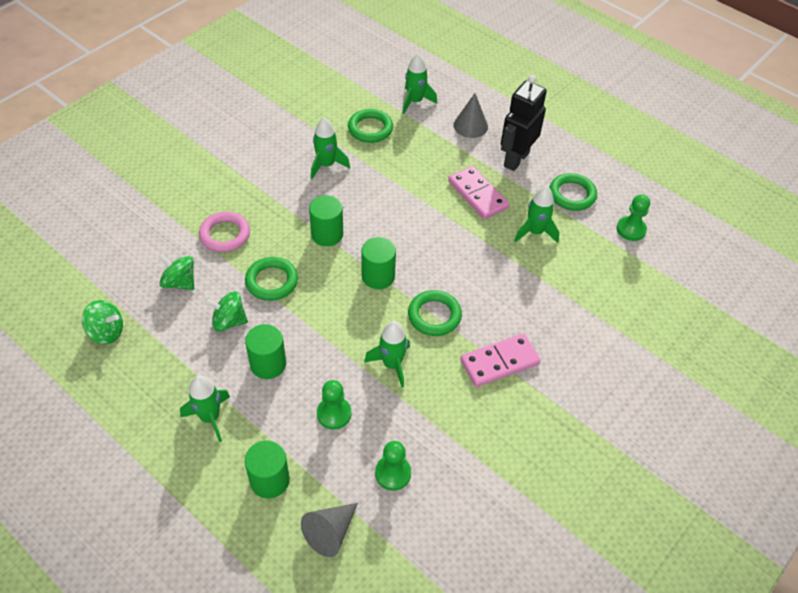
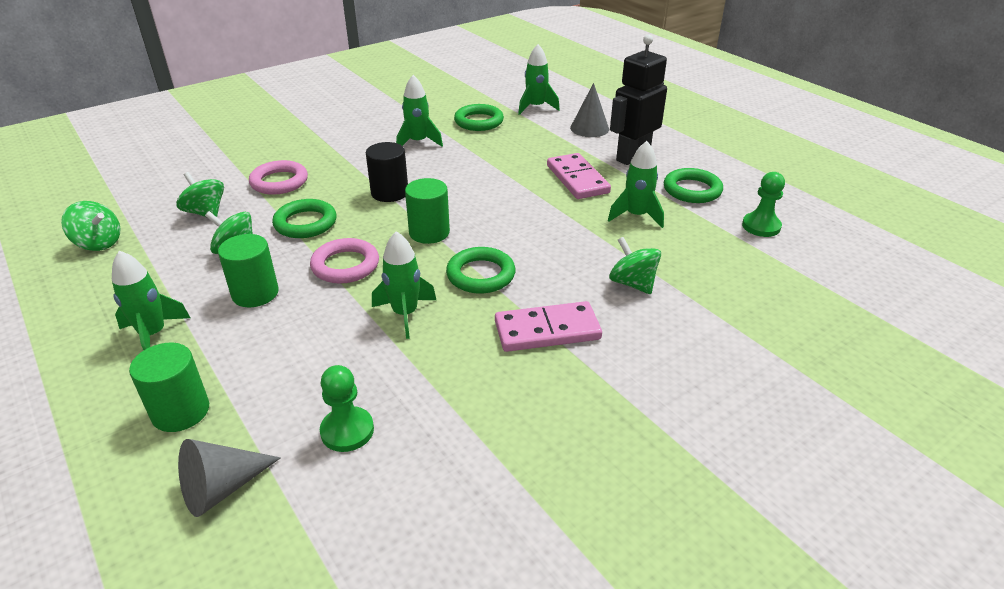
camera: 15 degrees right, 15 degrees down
(325, 323) = (345, 265): none -> pink ring
(327, 234) = (389, 193): green cylinder -> black cylinder
(334, 414) = (305, 353): green pawn -> none
(548, 306) = (632, 283): none -> green spinning top

